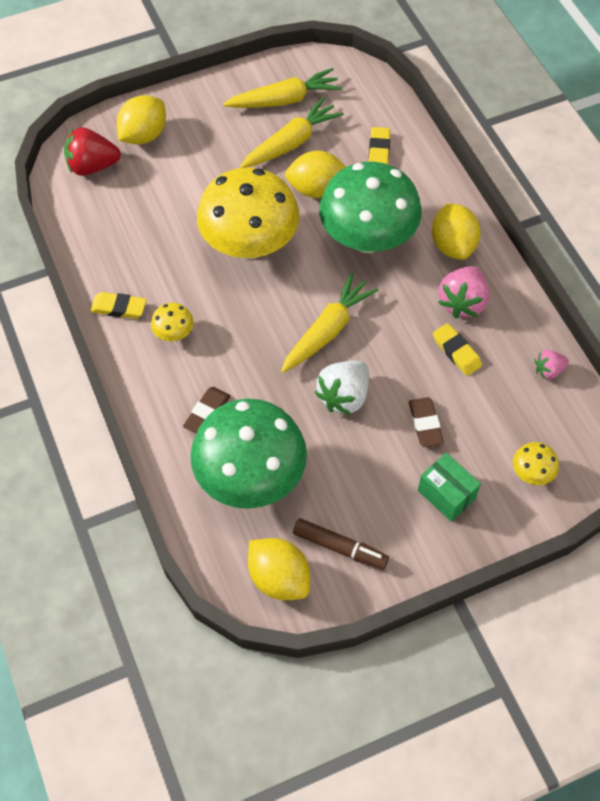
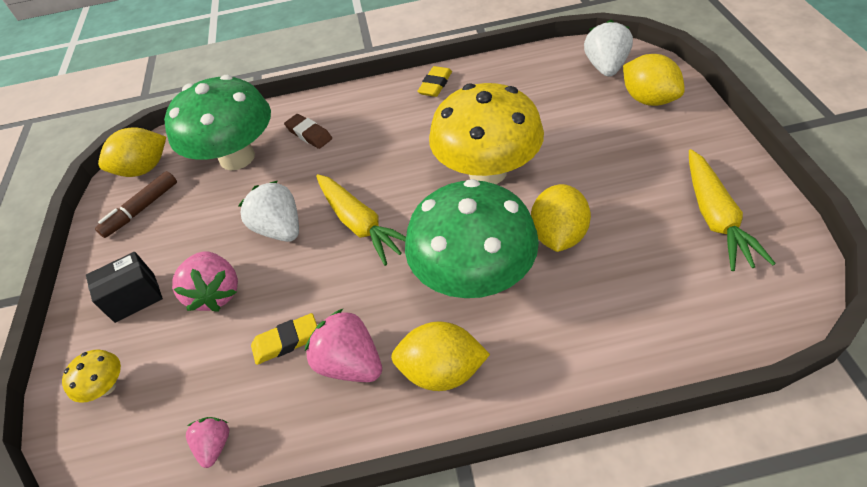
camera: 110 degrees right, 10 degrees down
(92, 166) = (605, 67): red strawberry -> white strawberry
(174, 333) = (397, 116): yellow mushroom -> none
(291, 143) = (637, 218): yellow carrot -> none
(378, 152) = (619, 309): yellow eraser -> none
(425, 424) = (216, 293): brown eraser -> pink strawberry
(446, 494) = (135, 298): green box -> black box

